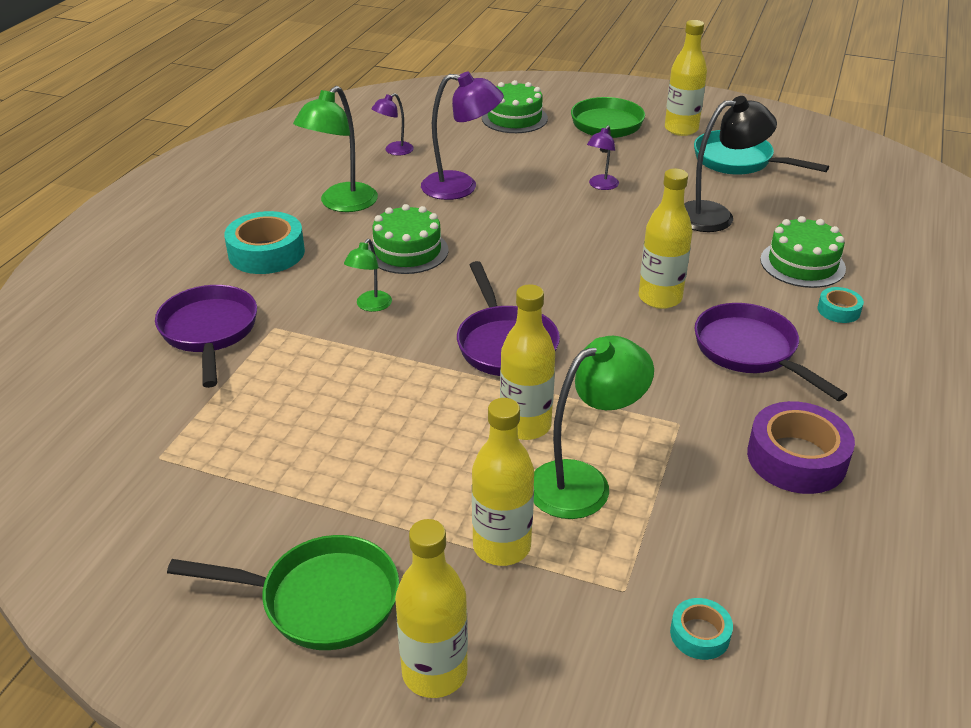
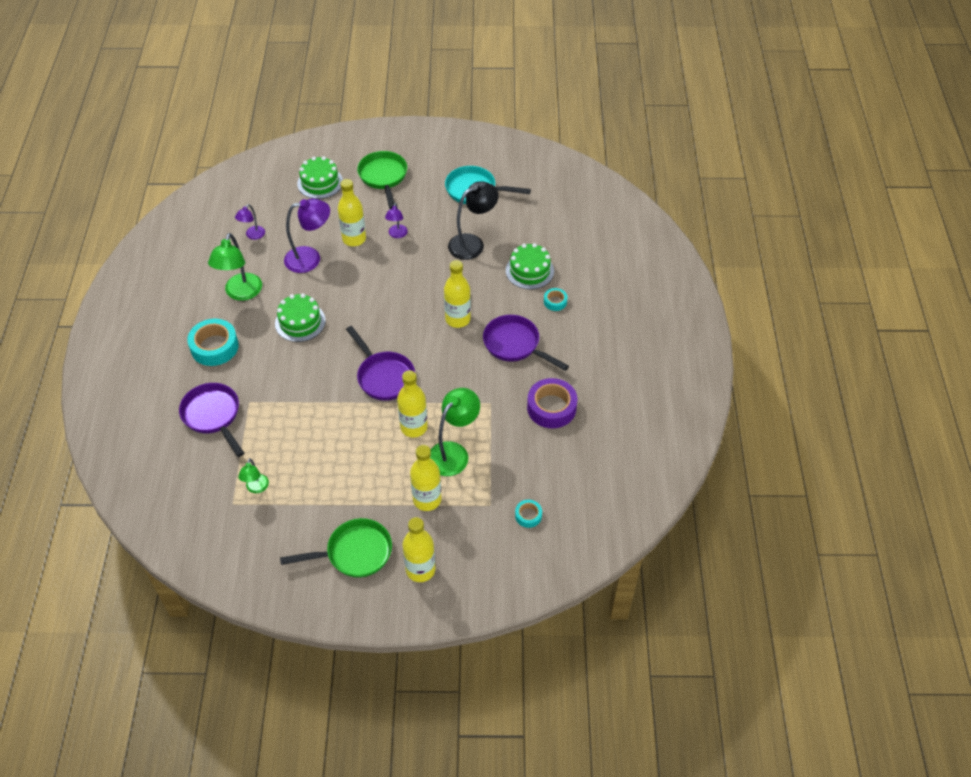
camera: 20 degrees left, 15 degrees up
(370, 306) = (297, 370): green lamp -> green lamp (256, 488)
(681, 129) = (432, 167): yellow bottle -> yellow bottle (354, 239)

